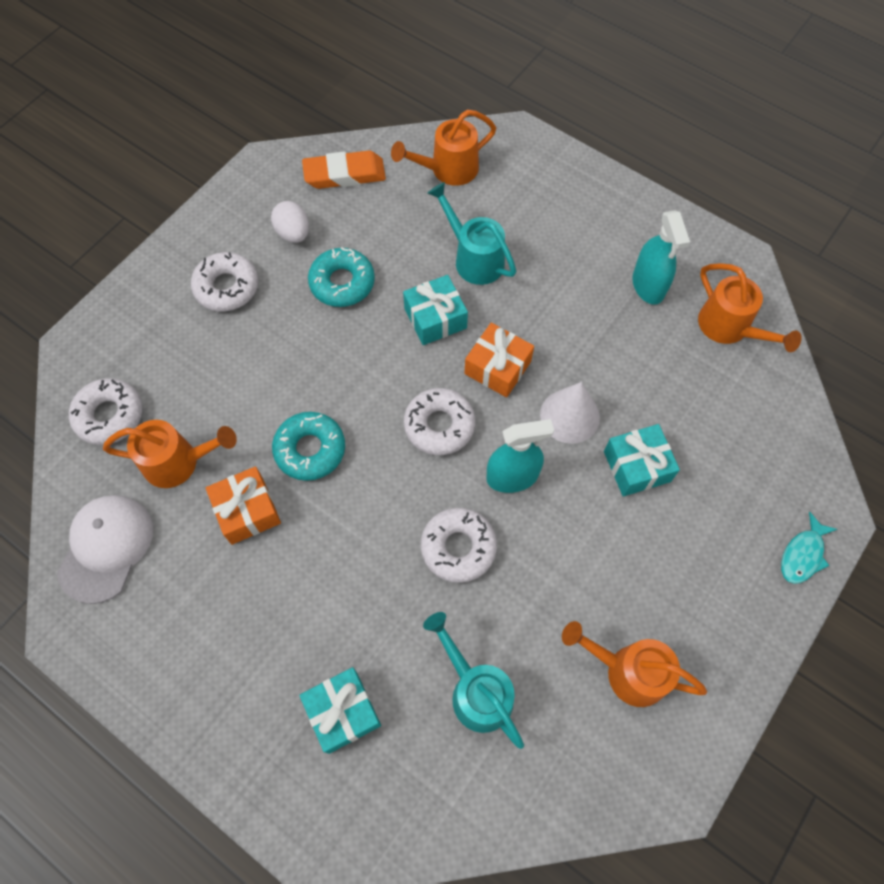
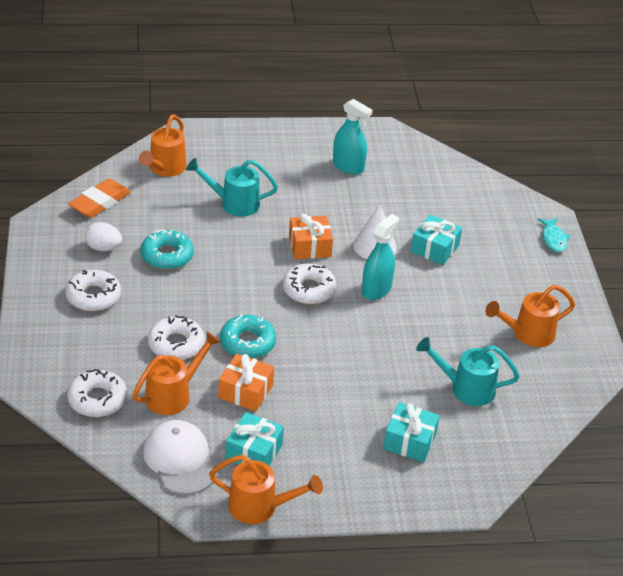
camera: 45 degrees left, 25 degrees down
(435, 318) = (246, 243): turquoise gift -> turquoise gift (254, 452)
(458, 547) = (385, 336): white donut -> white donut (176, 344)
(729, 328) = (412, 164): orange watering can -> orange watering can (260, 507)

